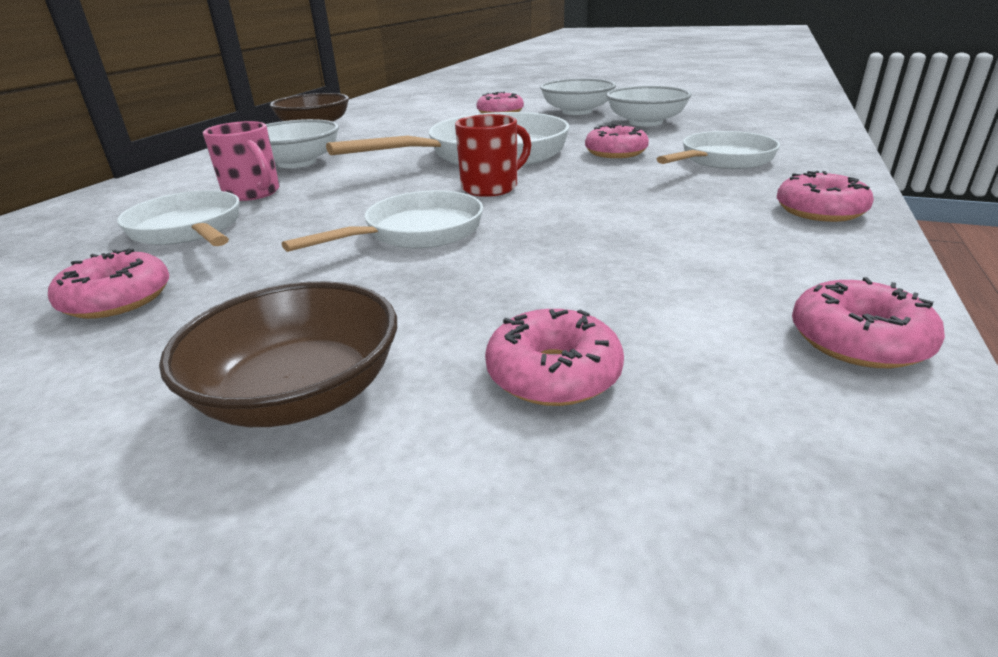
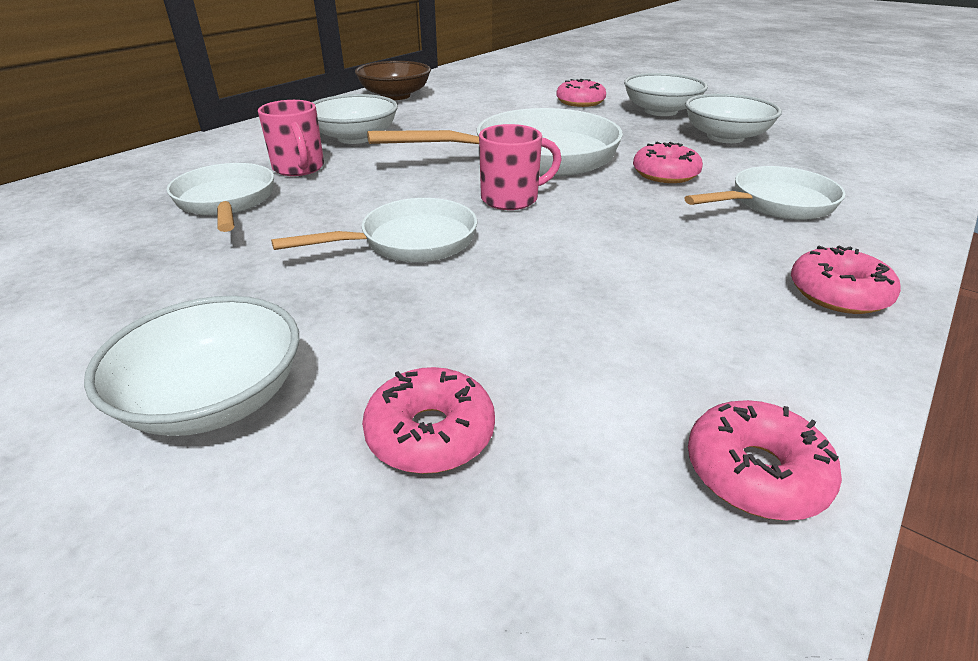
camera: 15 degrees right, 5 degrees up
(117, 299) = (136, 266): pink donut -> none
(300, 394) = (215, 399): brown bowl -> white bowl
(491, 187) = (512, 199): red mug -> pink mug

